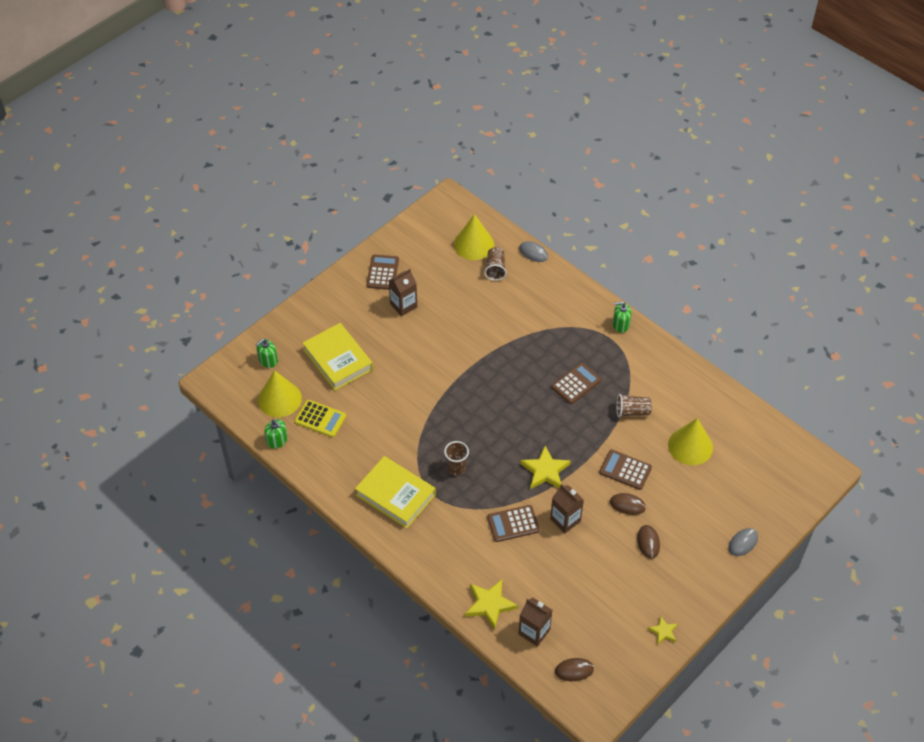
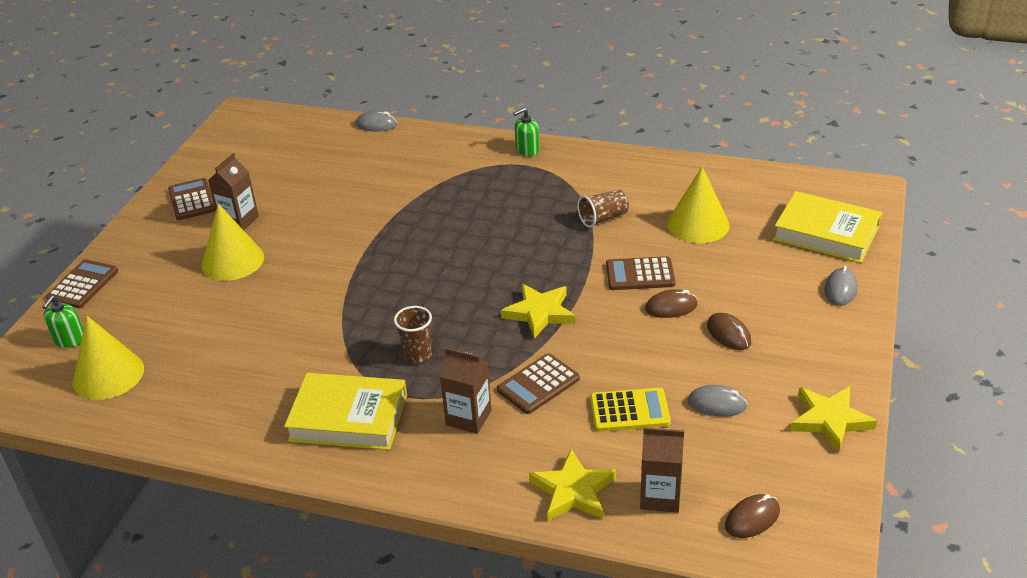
camera: 25 degrees left, 15 degrees down
(277, 440) = (128, 423): green soap dispenser -> none
(320, 419) = (184, 374): yellow calculator -> yellow calculator (629, 411)
(338, 359) = (176, 303): yellow book -> yellow book (826, 233)
(474, 244) = (297, 140): yellow cone -> yellow cone (232, 261)
(495, 269) = (339, 152): brown cup -> none
(565, 520) = (605, 353): brown carton -> brown carton (468, 418)
(576, 384) = (515, 217): brown calculator -> brown calculator (83, 285)
(606, 588) = (717, 404): none -> grey mouse
(663, 631) = (830, 420): yellow star -> yellow star, size x1.78

